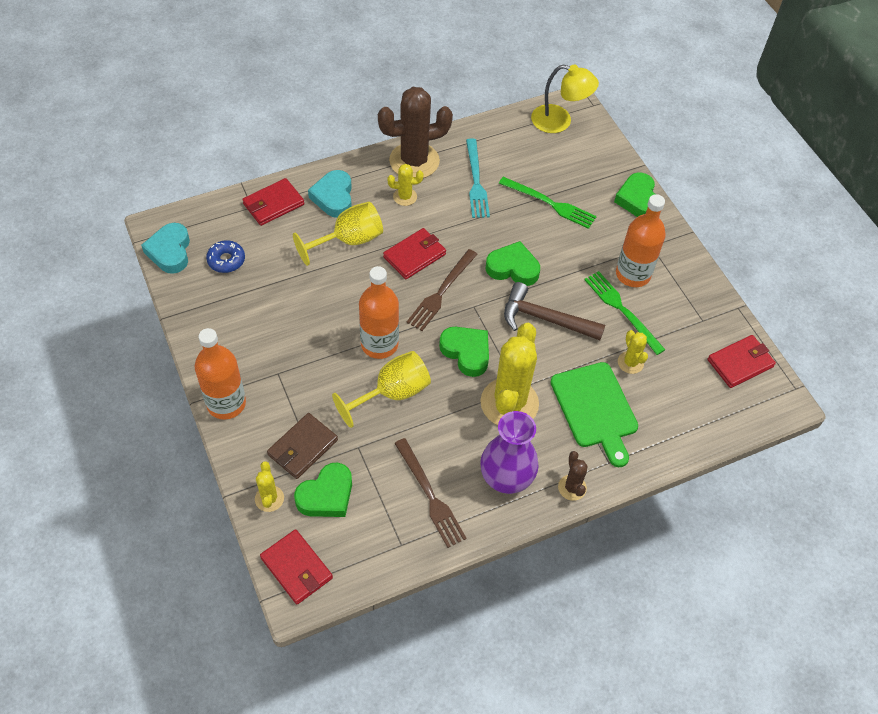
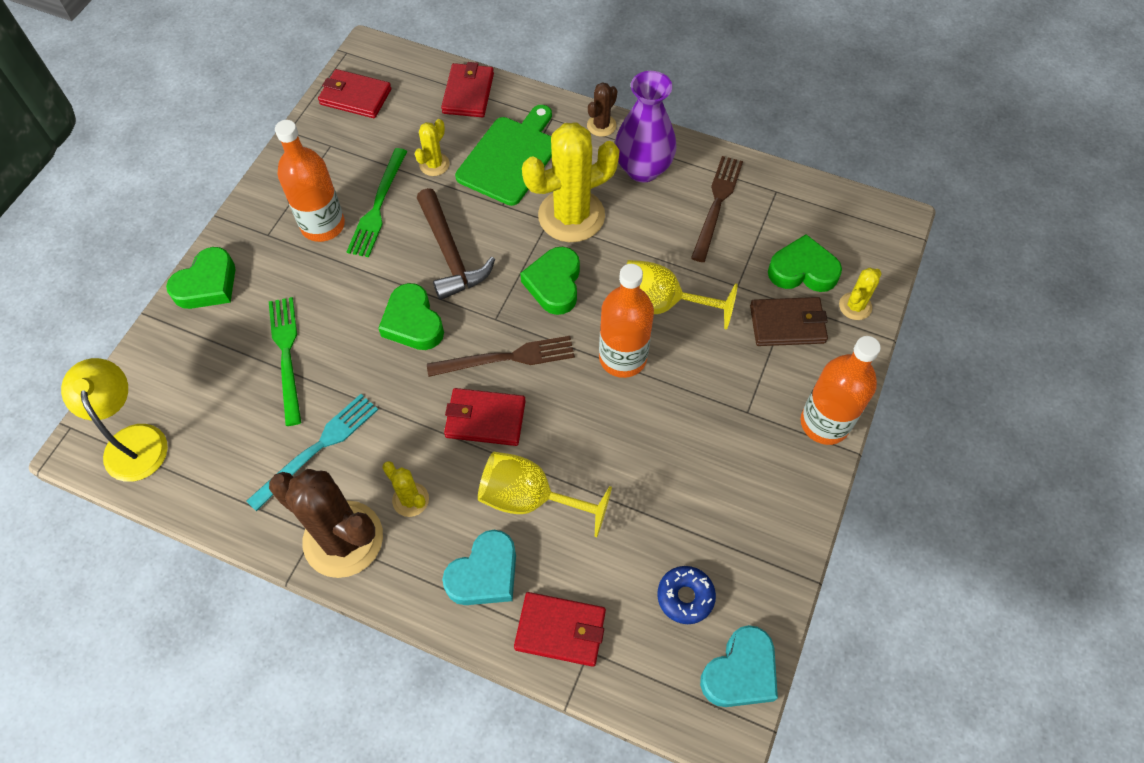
camera: 130 degrees left, 5 degrees up
(296, 568) = (877, 238): red wallet -> red wallet (468, 93)

